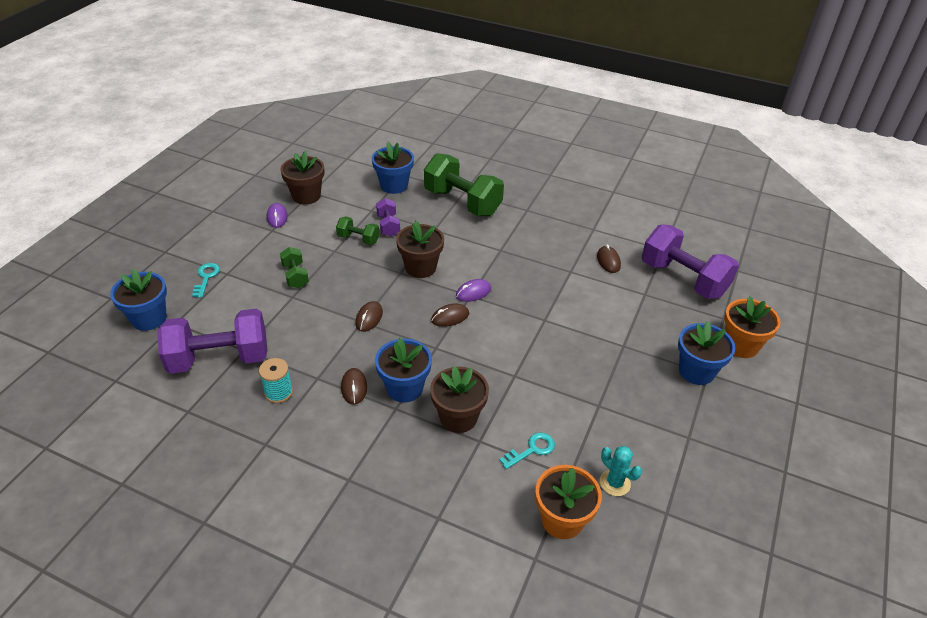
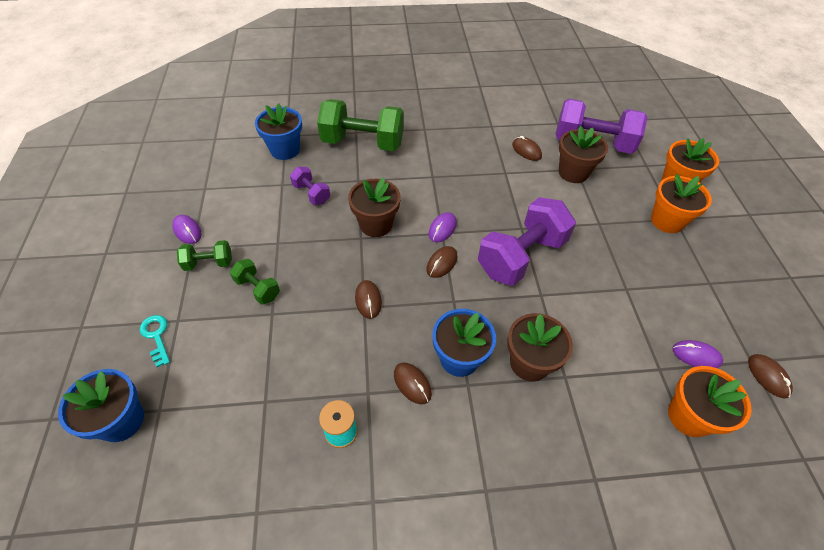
camera: 30 degrees left, 10 degrees up
(219, 359) = (245, 427): purple dumbbell -> purple dumbbell (521, 256)
(306, 196) = (202, 195): brown flower pot -> brown flower pot (573, 172)
(358, 239) = (292, 220): green dumbbell -> green dumbbell (209, 263)
(532, 449) = (612, 361): turquoise key -> none
(615, 483) = (696, 356): turquoise cactus -> purple mouse
(670, 531) = (768, 376): none -> brown mouse
(696, 371) = (667, 221): blue flower pot -> orange flower pot

